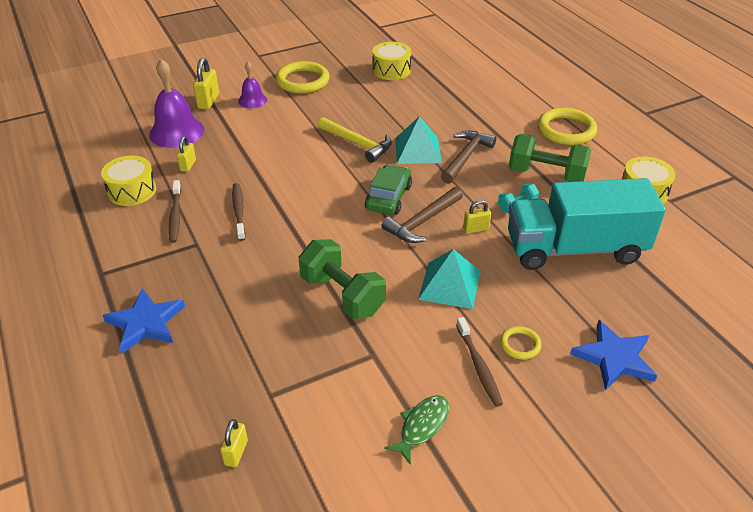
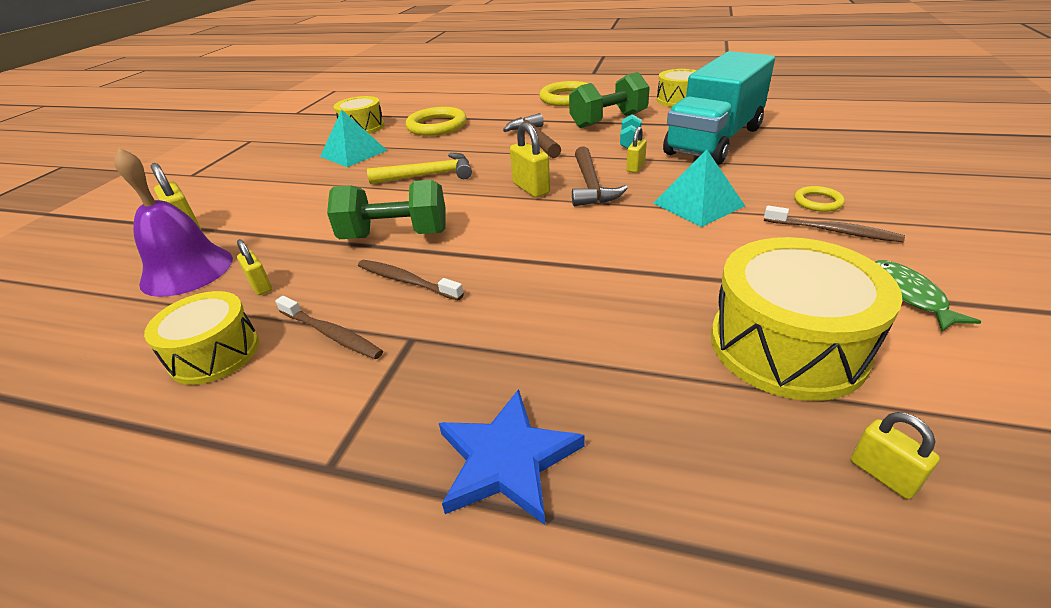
camera: 45 degrees left, 5 degrees down
(252, 100) = (248, 203): purple bell -> none
(302, 81) = (283, 168): yellow ring -> yellow ring (437, 126)
(314, 386) = (787, 345): none -> yellow drum
(342, 295) = (644, 266): green dumbbell -> green dumbbell (395, 235)
(388, 197) = (531, 188): green car -> yellow padlock
(417, 150) = (489, 154): turquoise pyramid -> turquoise pyramid (353, 153)
(614, 358) = (869, 171): blue star -> none

